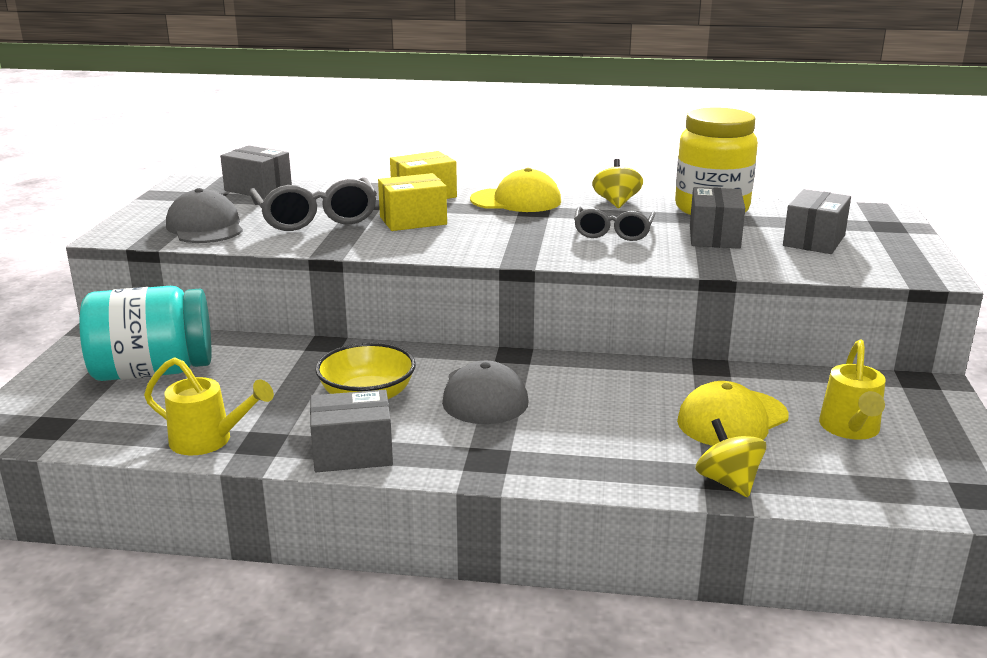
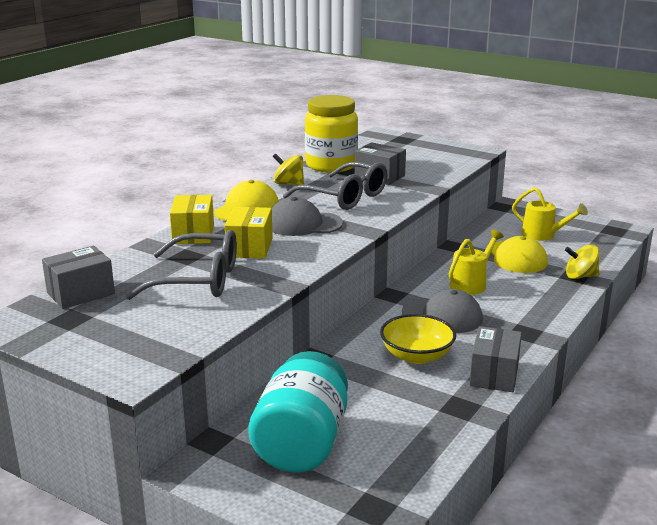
camera: 65 degrees left, 0 degrees up
(205, 227) = (163, 329): grey cap -> grey cap (303, 224)
(209, 441) = (445, 429): yellow watering can -> yellow watering can (471, 284)
(613, 233) = (345, 197): grey glasses -> grey glasses, size x1.57
(814, 241) = (409, 158): grey box -> none

